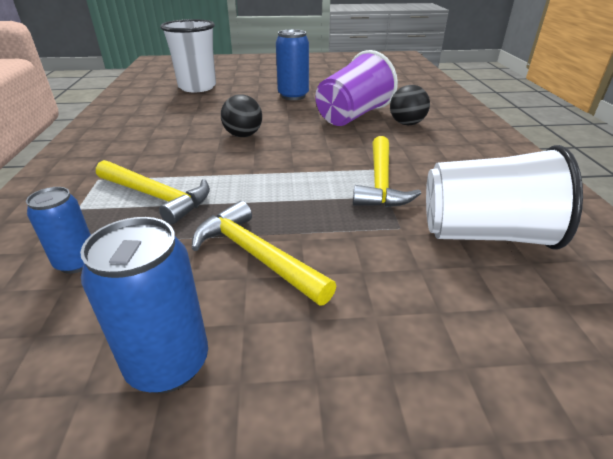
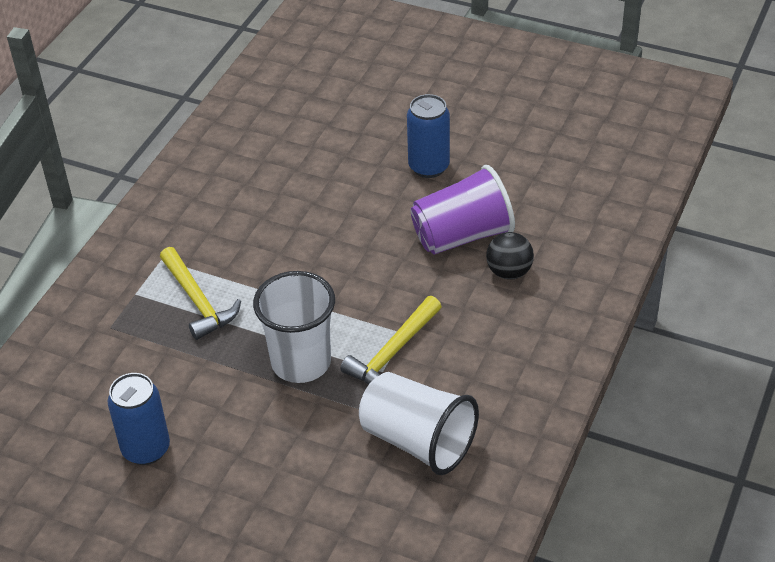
camera: 30 degrees right, 10 degrees up
(77, 262) = (120, 352): blue can -> none
(197, 87) = (329, 107): white cup -> white cup (301, 362)
(243, 135) = (319, 233): black ball -> none
(256, 256) = (237, 393): yellow hammer -> none

